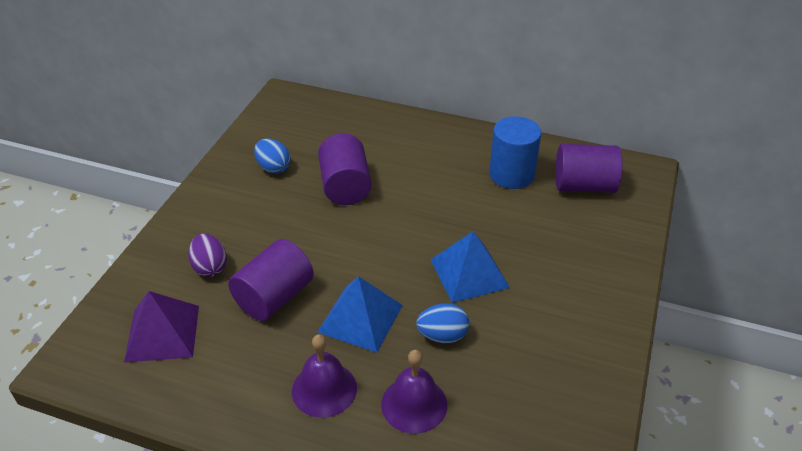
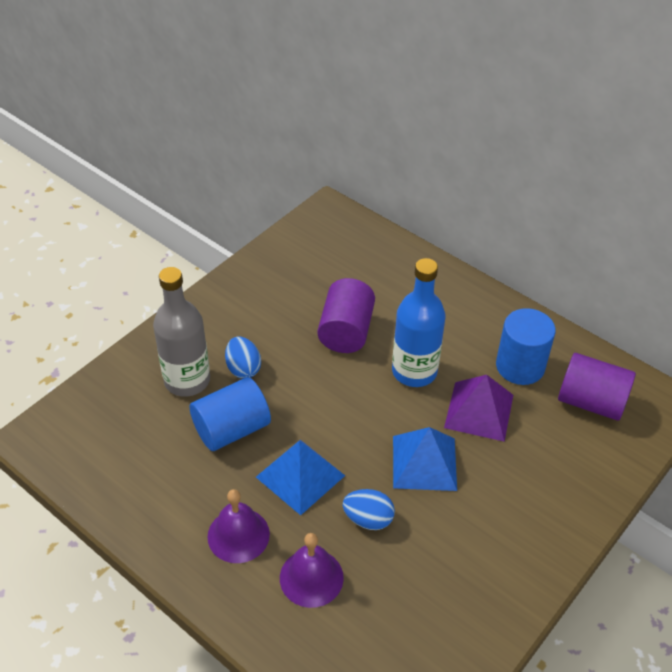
camera: 20 degrees right, 5 degrees up
(162, 333) = (122, 433): purple pyramid -> purple pyramid (479, 411)
(210, 267) = (187, 380): purple egg -> grey bottle
(273, 168) = (286, 290): blue egg -> blue egg (243, 368)
(274, 297) = (232, 429): purple cylinder -> blue cylinder
(423, 202) = (414, 371): none -> blue bottle

